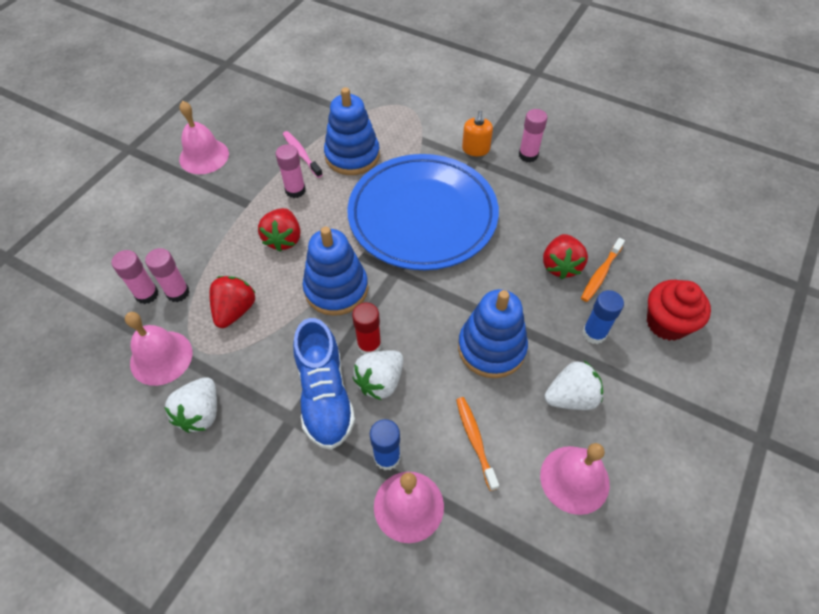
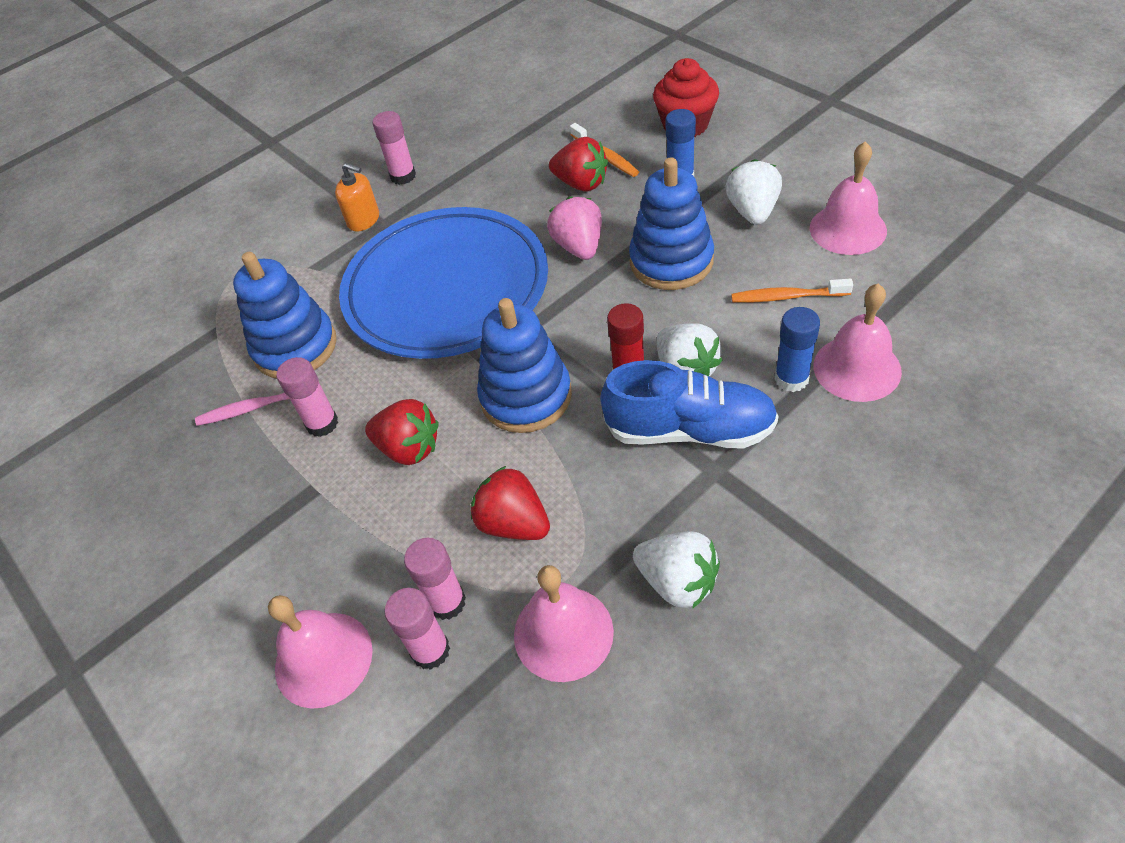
camera: 65 degrees left, 5 degrees down
(204, 156) = (170, 545): pink bell -> pink bell (323, 659)
(488, 282) = (579, 247): none -> pink strawberry

